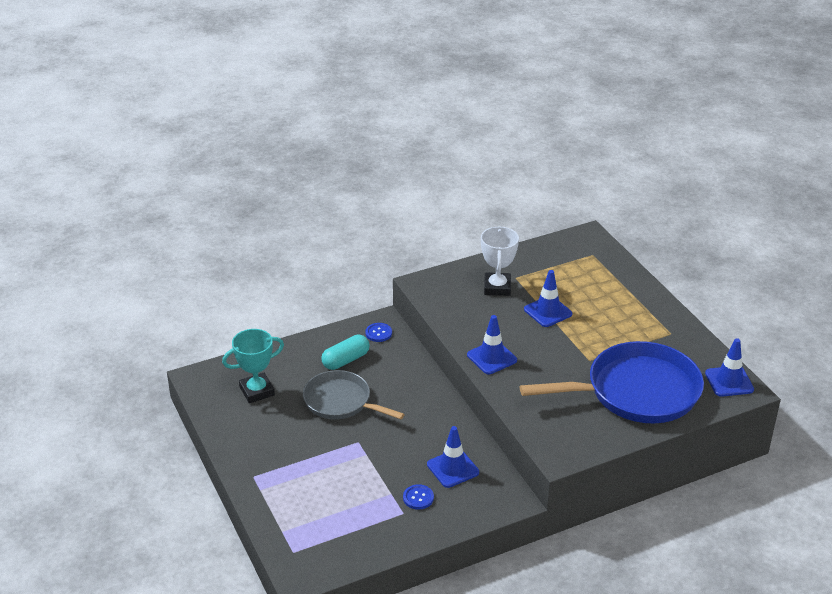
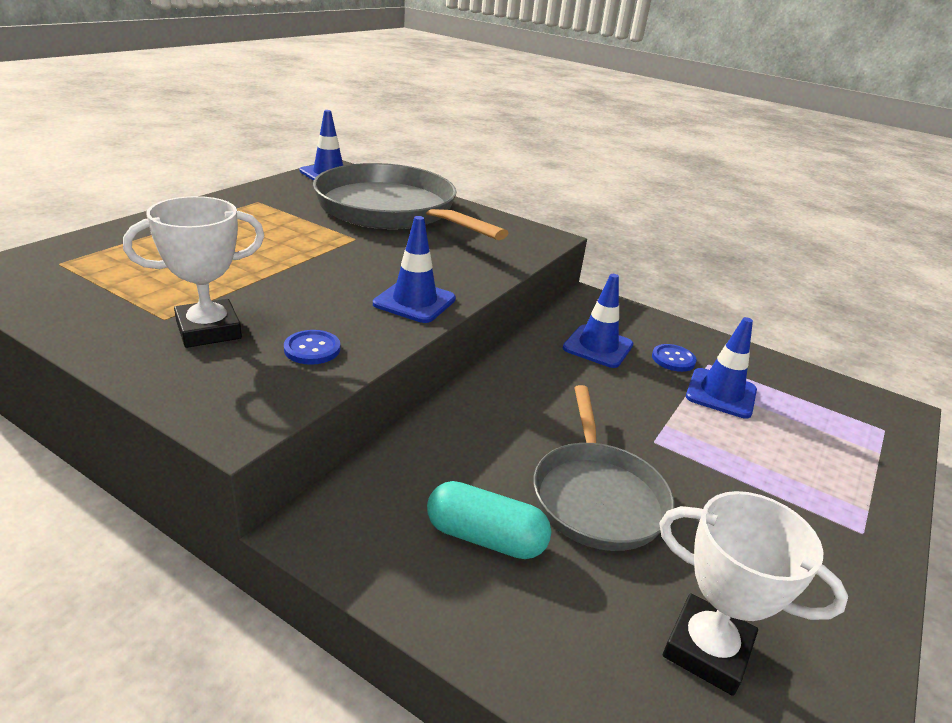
camera: 125 degrees left, 5 degrees down
(257, 391) = (707, 649): turquoise trophy -> white trophy
(378, 333) = (363, 520): blue button -> blue button (312, 349)
(548, 312) = (259, 277): blue traffic cone -> blue traffic cone (721, 393)
(636, 392) = (391, 210): blue pan -> grey pan

